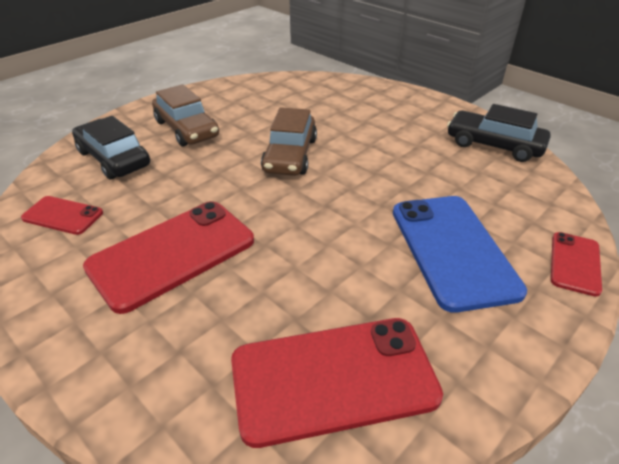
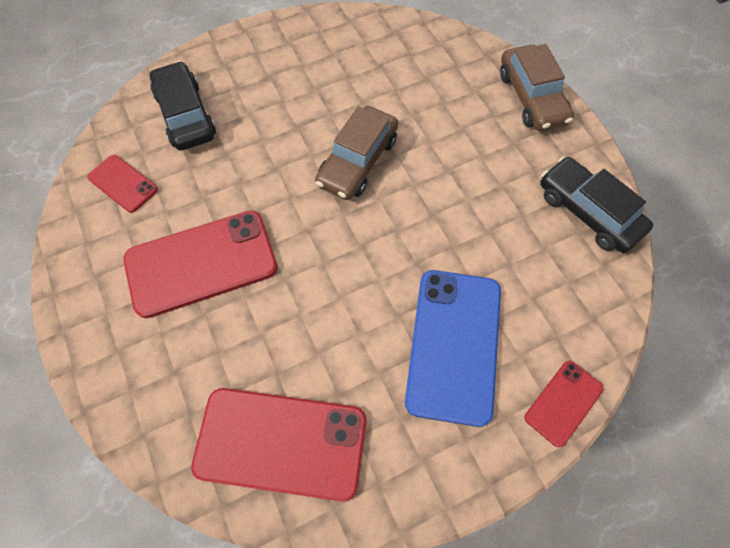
camera: 20 degrees right, 25 degrees up
(186, 129) = (268, 87): brown car -> brown car (531, 97)

